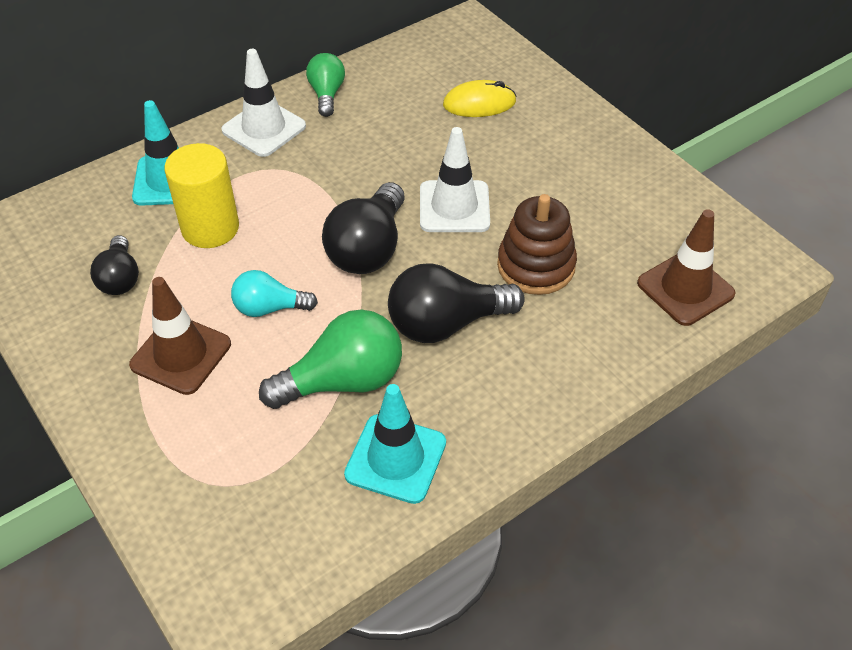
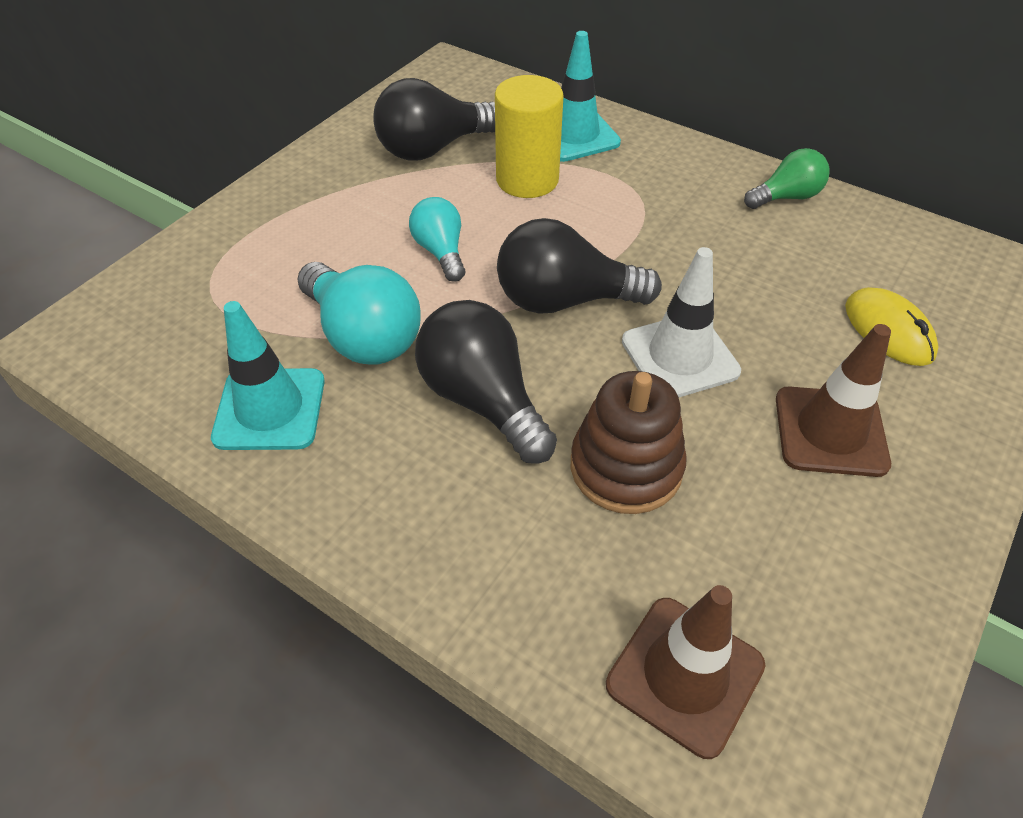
camera: 70 degrees right, 0 degrees up
(120, 278) = (433, 148): black light bulb -> black light bulb, size x1.65
(181, 354) = (356, 213): brown traffic cone -> brown traffic cone (830, 431)
(264, 128) = (693, 170): white traffic cone -> none
(343, 381) = (363, 335): green light bulb -> turquoise light bulb

